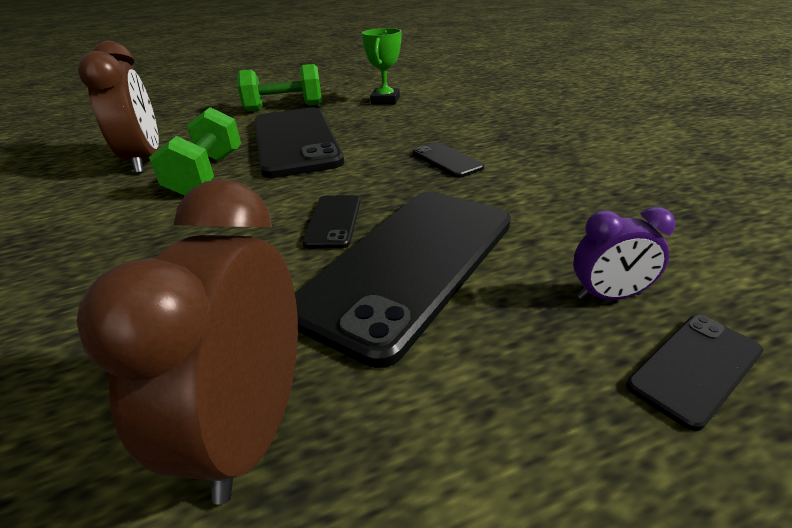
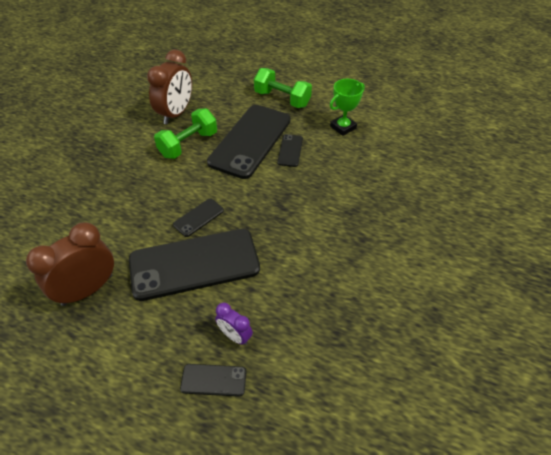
camera: 40 degrees right, 15 degrees up
(446, 160) = (295, 210): black phone -> black phone (290, 150)

